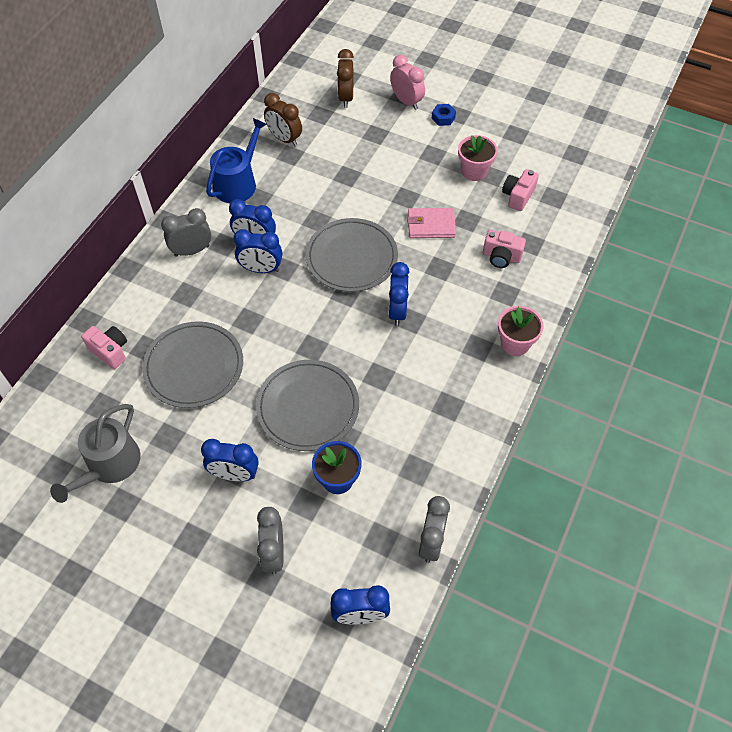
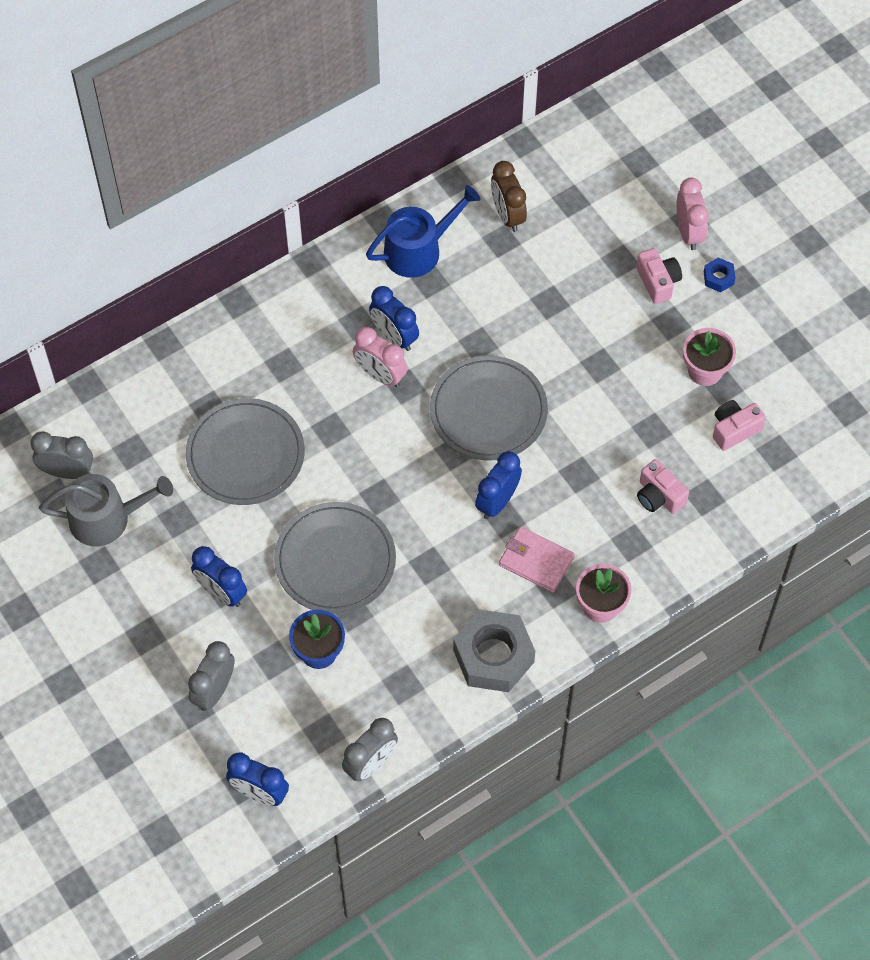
camera: 30 degrees right, 5 degrees up
(109, 465) = (107, 518): grey watering can -> grey watering can turned 150 degrees counterclockwise
(110, 351) = (170, 392): pink camera -> pink camera (658, 282)
(192, 251) = (318, 314): grey clock -> grey clock (67, 472)
(261, 269) = (380, 375): blue clock -> pink clock
(346, 97) = (617, 191): brown clock -> none
(431, 225) = (605, 415): pink wallet -> pink wallet (536, 561)
(467, 415) = (493, 656): none -> grey nut

